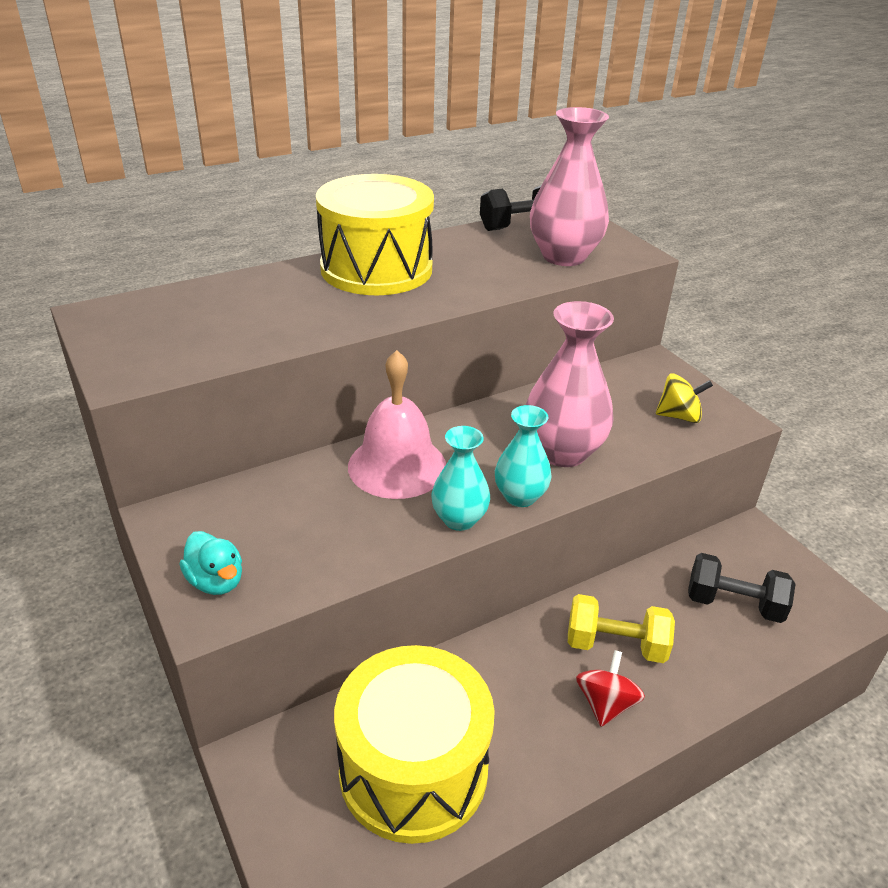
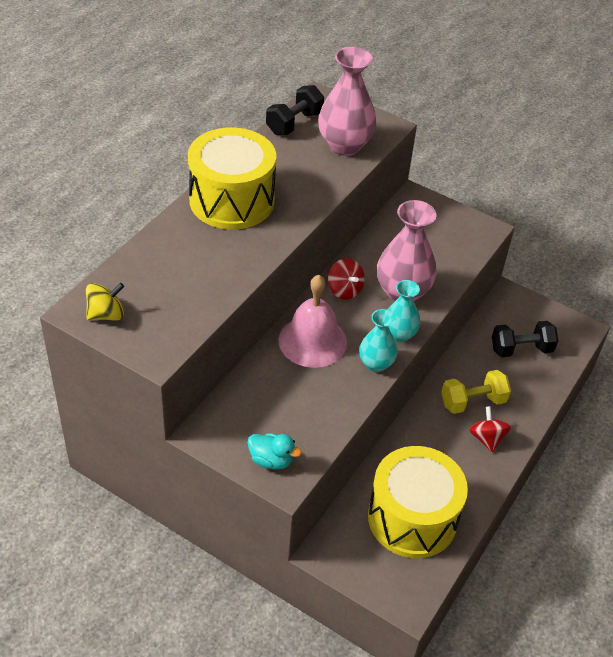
camera: 30 degrees left, 10 degrees up
(486, 426) = (344, 290): none -> red spinning top
(679, 416) = (452, 238): yellow spinning top -> yellow spinning top (106, 314)

